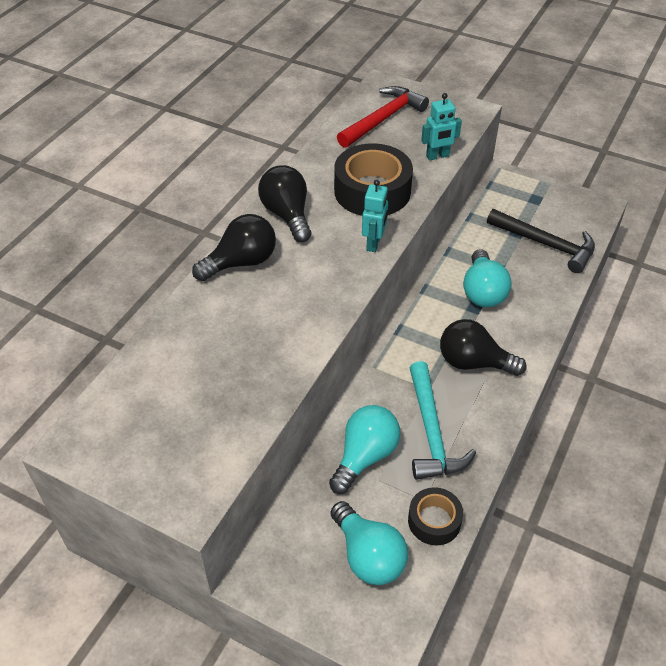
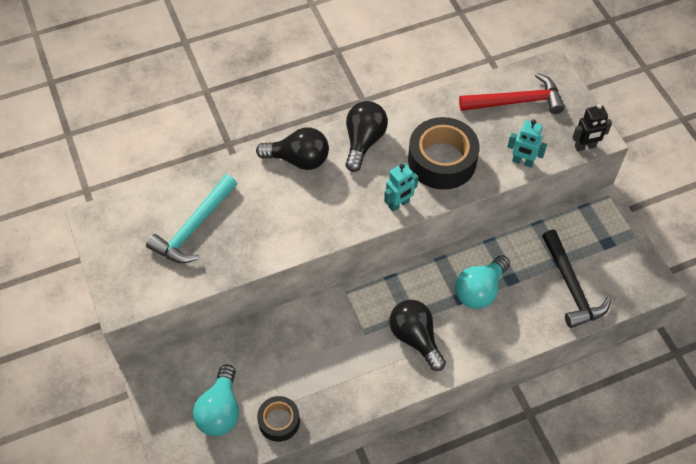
camera: 40 degrees right, 10 degrees up
(365, 456) = (280, 348): turquoise light bulb -> none
(431, 432) = (336, 364): turquoise hammer -> turquoise hammer (194, 227)
(471, 121) = (585, 146): none -> black robot

